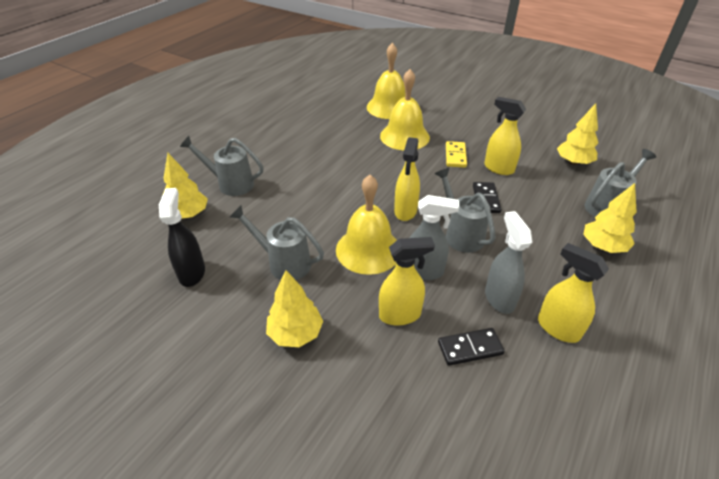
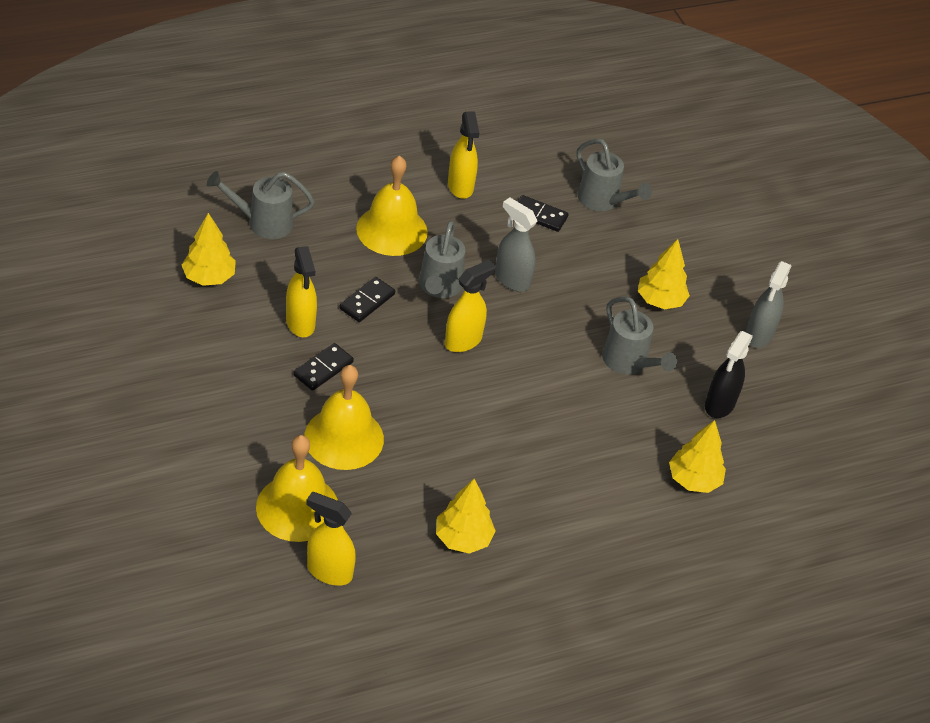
camera: 150 degrees left, 5 degrees up
(231, 184) = (622, 497): grey watering can -> grey watering can (603, 201)
(368, 250) = (540, 327): yellow bell -> yellow bell (392, 230)
(400, 315) = (567, 263): yellow spray bottle -> yellow spray bottle (329, 571)
(455, 156) = (323, 369): yellow domino -> black domino
(499, 298) = (476, 226): grey spray bottle -> grey spray bottle (758, 335)
(603, 246) = (332, 202): yellow tree -> yellow tree (463, 538)

